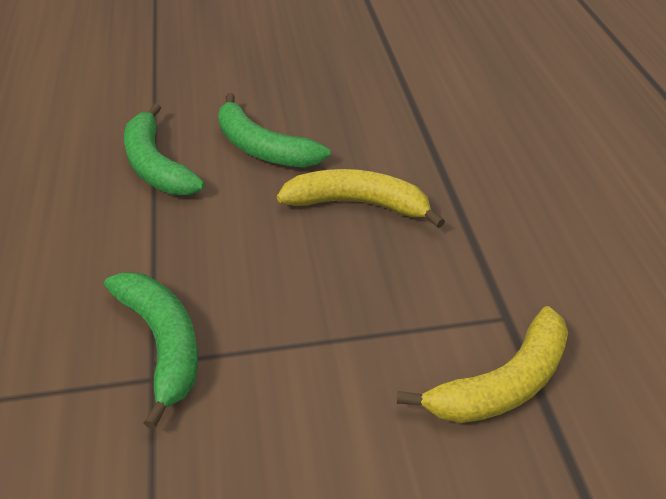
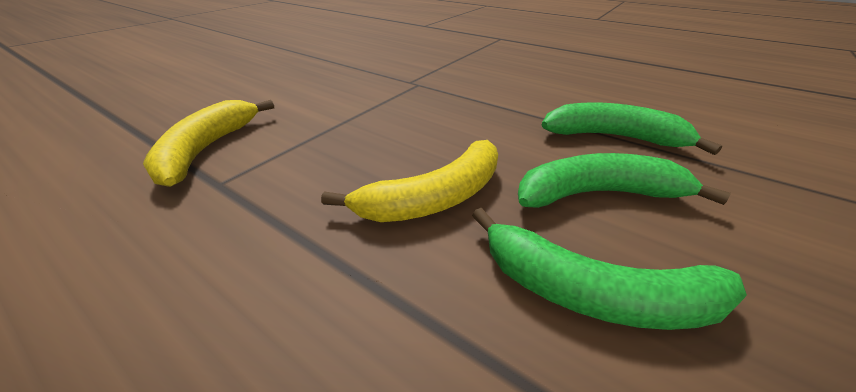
camera: 135 degrees right, 5 degrees down
(162, 344) = (425, 89): green banana -> green banana (594, 293)

